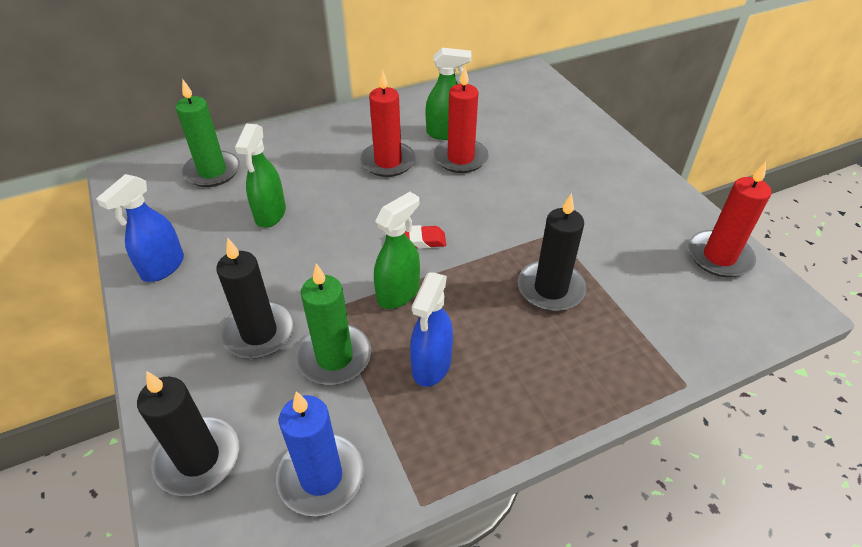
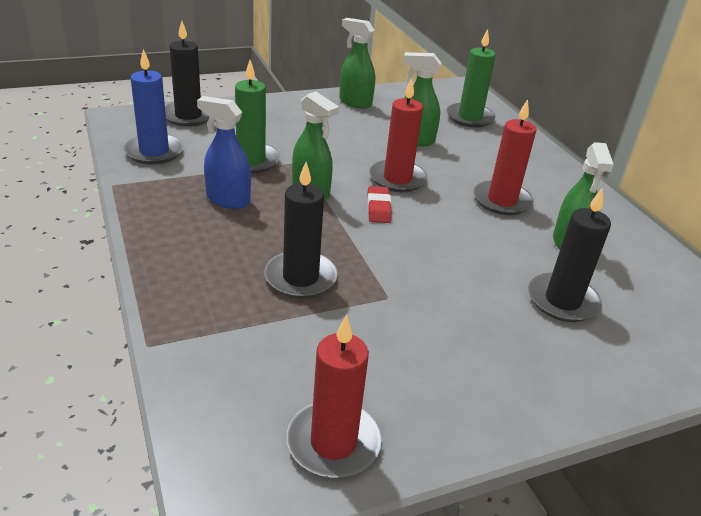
camera: 90 degrees right, 10 degrees down
(163, 267) = (355, 102): blue spray bottle -> green spray bottle
(259, 333) = (283, 134): black candle -> black candle (562, 301)
(460, 158) = (519, 248): red candle -> red candle (397, 179)

